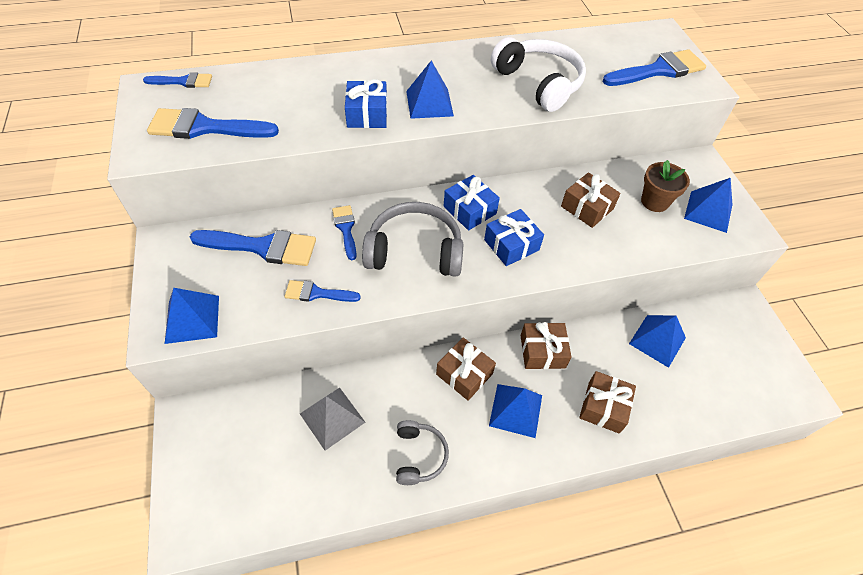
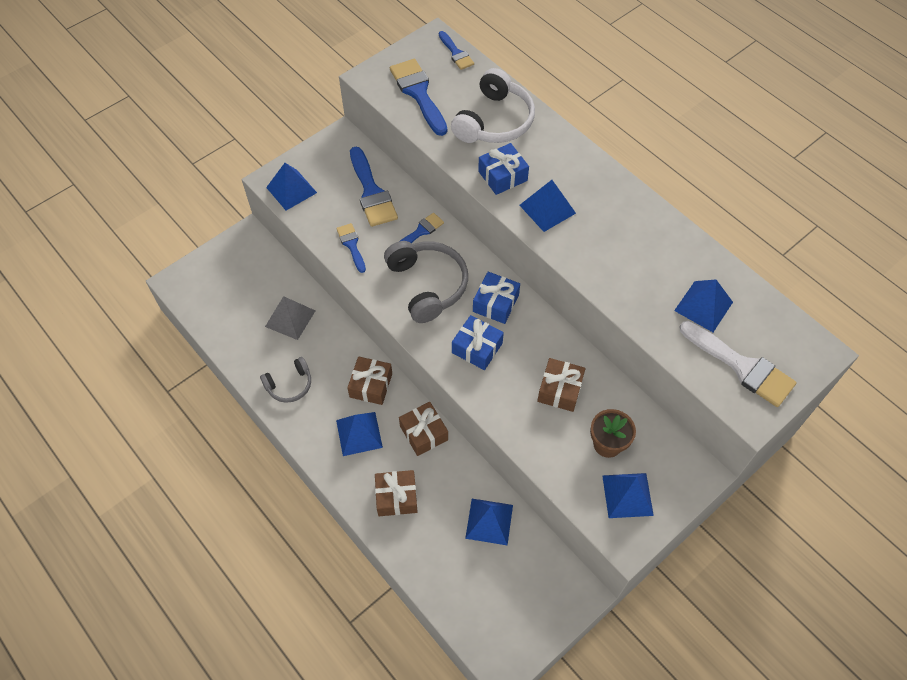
camera: 65 degrees right, 5 degrees up
(539, 83) = (638, 275): white headphones -> white headphones (494, 121)
(591, 64) = (703, 306): none -> blue pyramid
(658, 70) = (741, 366): blue brush -> white brush

